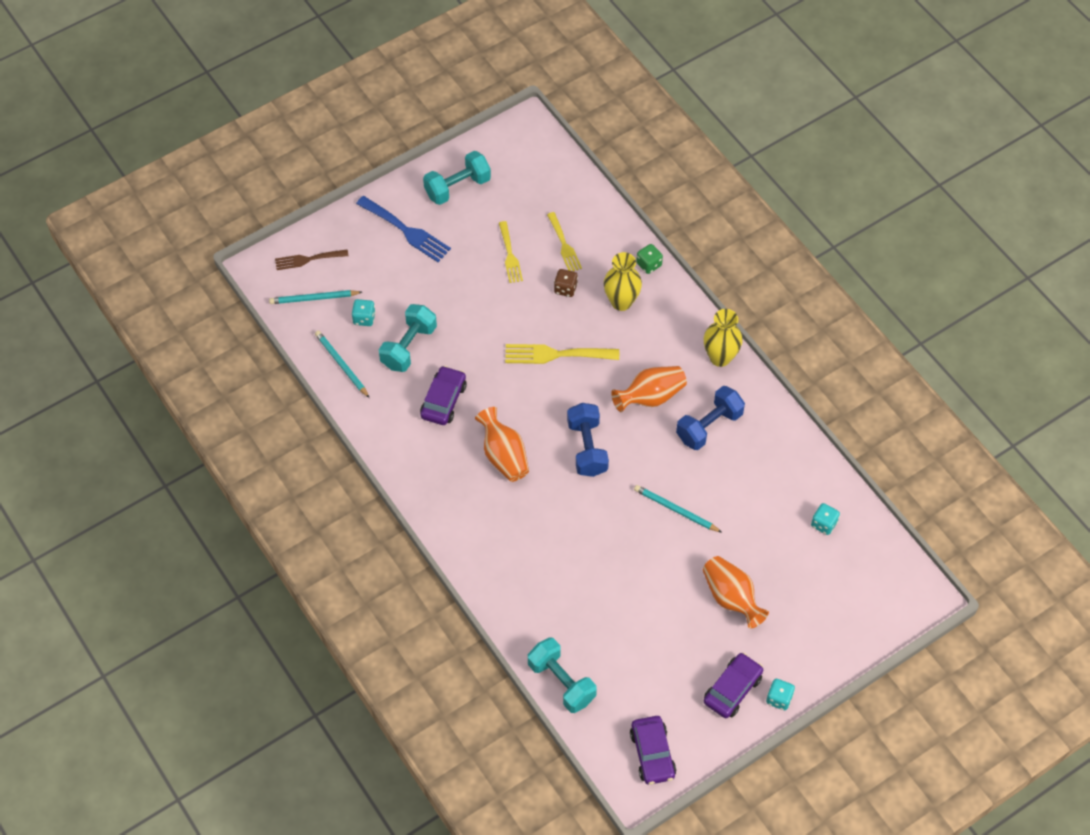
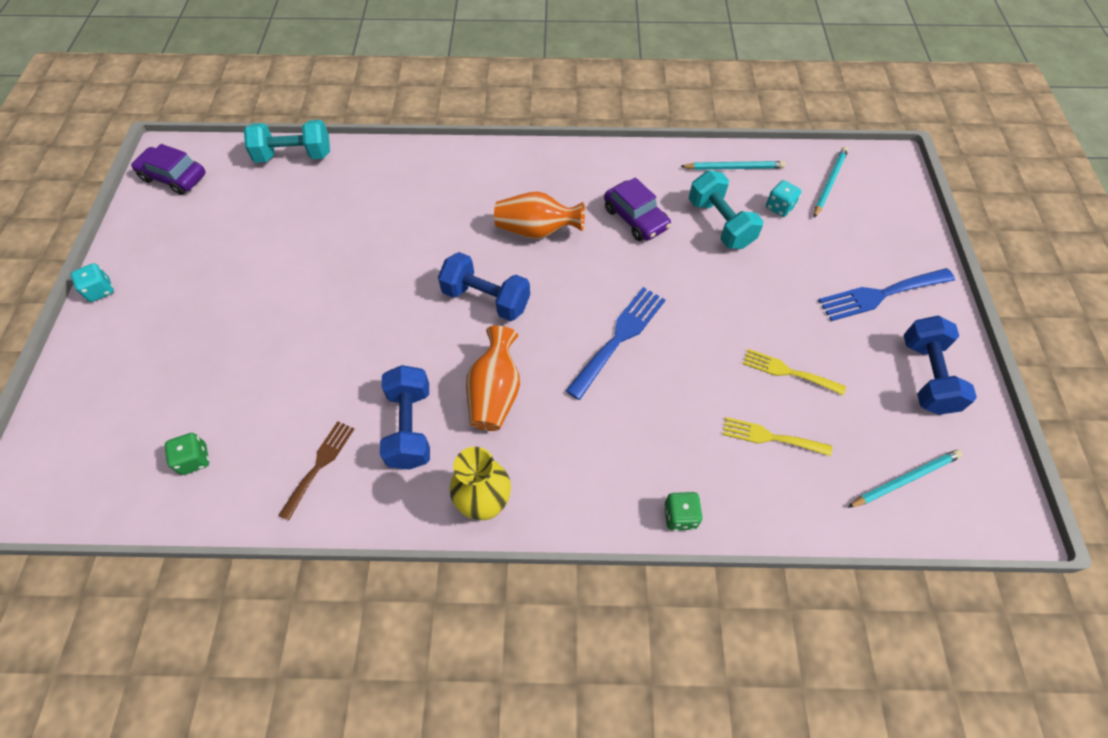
camera: 125 degrees right, 0 degrees up
(308, 259) = (884, 199): brown fork -> brown fork (319, 465)
(457, 187) = (926, 376): turquoise dumbbell -> blue dumbbell
(556, 354) = (619, 337): yellow fork -> blue fork
(565, 288) = (703, 399): brown dice -> none
(621, 302) = (644, 446): yellow vase -> none
(675, 510) = (351, 331): turquoise pencil -> turquoise pencil (905, 479)
(731, 597) = (222, 317): orange vase -> none
(732, 689) = (150, 262): purple car -> none
(823, 524) = (194, 459): turquoise dice -> green dice

